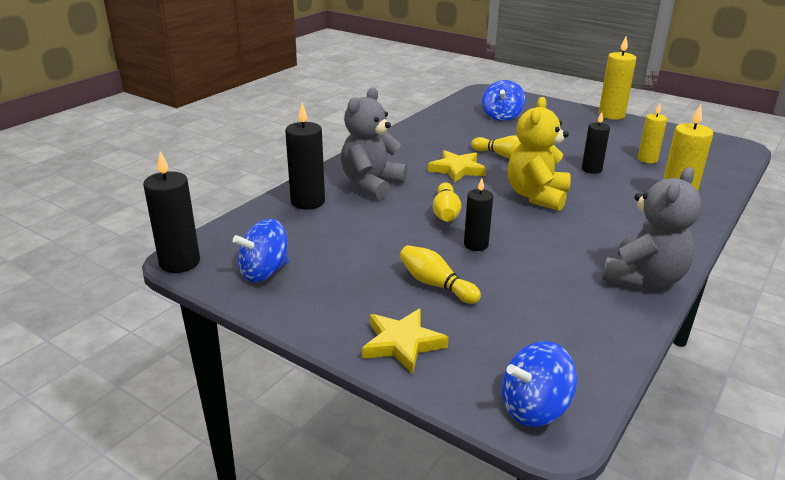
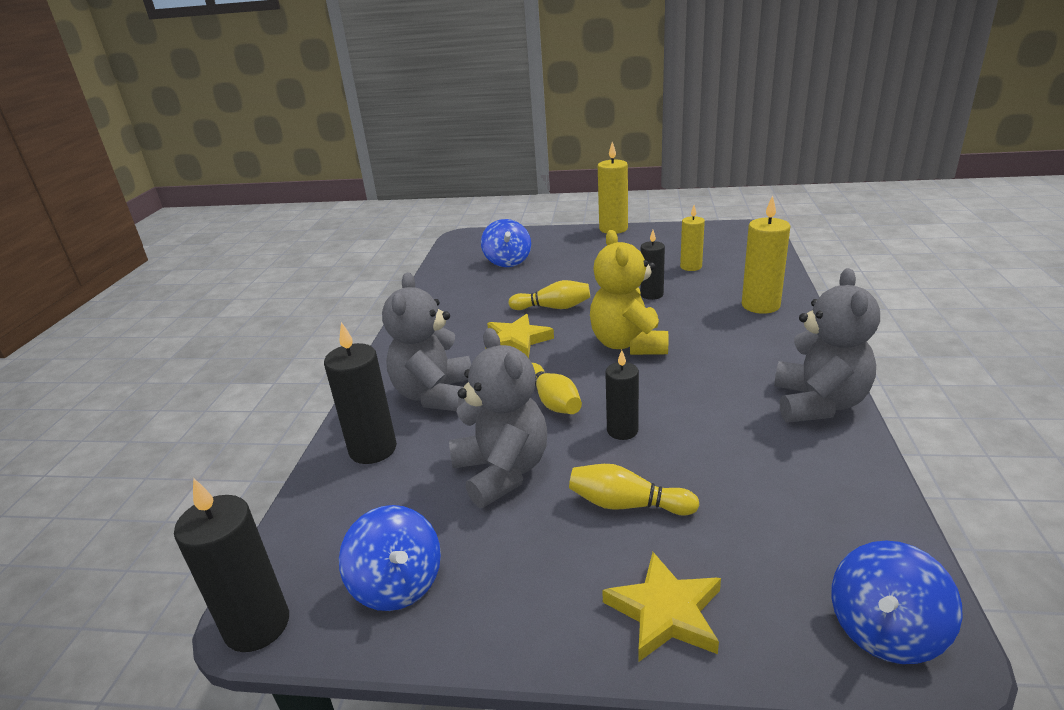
camera: 25 degrees left, 0 degrees up
(264, 272) = (397, 584): blue spinning top -> blue spinning top turned 60 degrees counterclockwise
(374, 240) = (502, 472): none -> grey teddy bear

